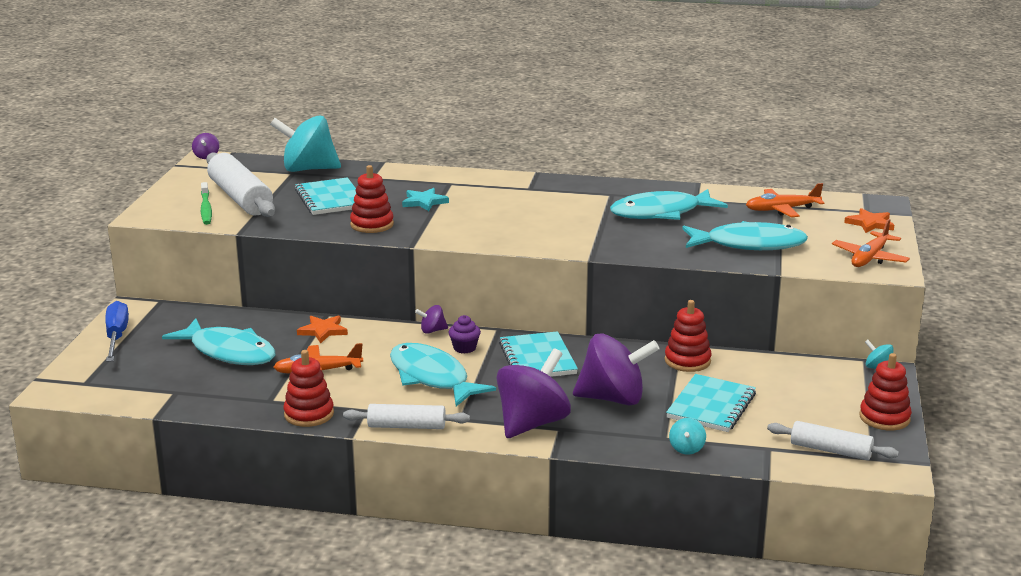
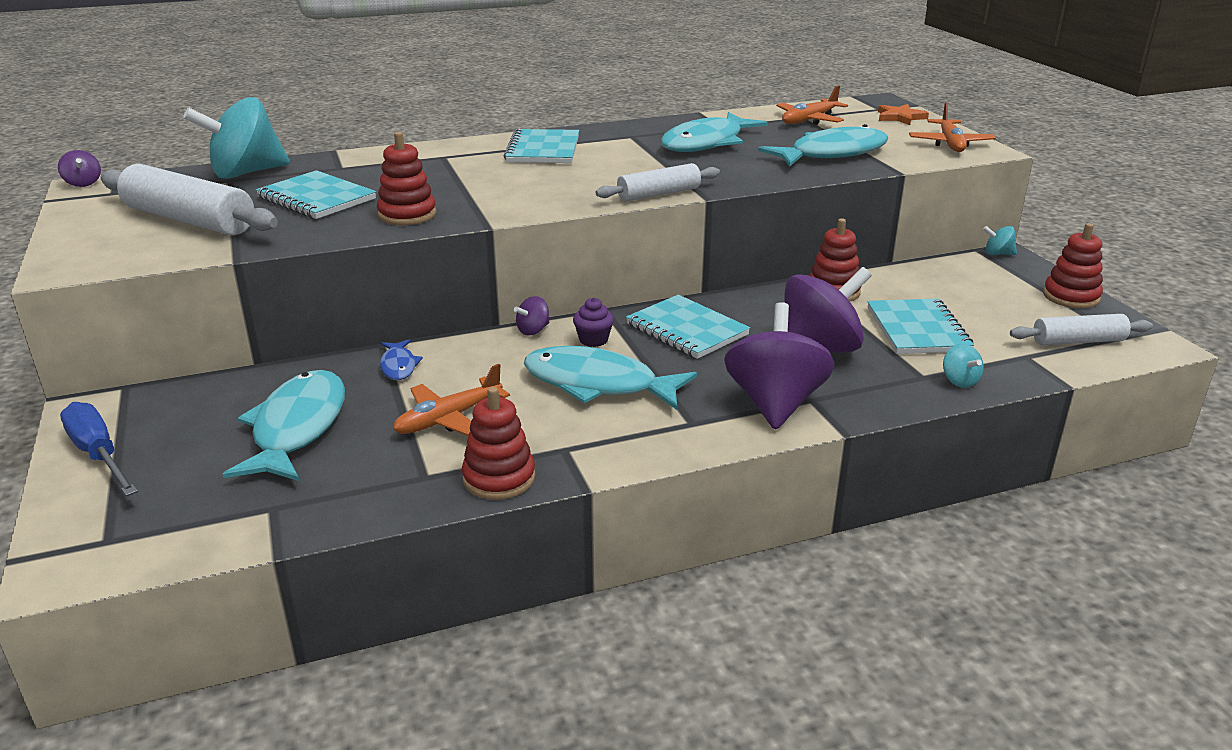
camera: 30 degrees left, 5 degrees up
(206, 209) = (152, 242): green toothbrush -> none
(229, 352) = (297, 428): turquoise fish -> turquoise fish turned 90 degrees counterclockwise
(323, 331) = (398, 366): orange star -> blue fish
(406, 426) = (640, 453): white rolling pin -> white rolling pin (658, 194)
(424, 202) = (439, 180): turquoise star -> none
(527, 192) = (543, 150): none -> turquoise notebook

